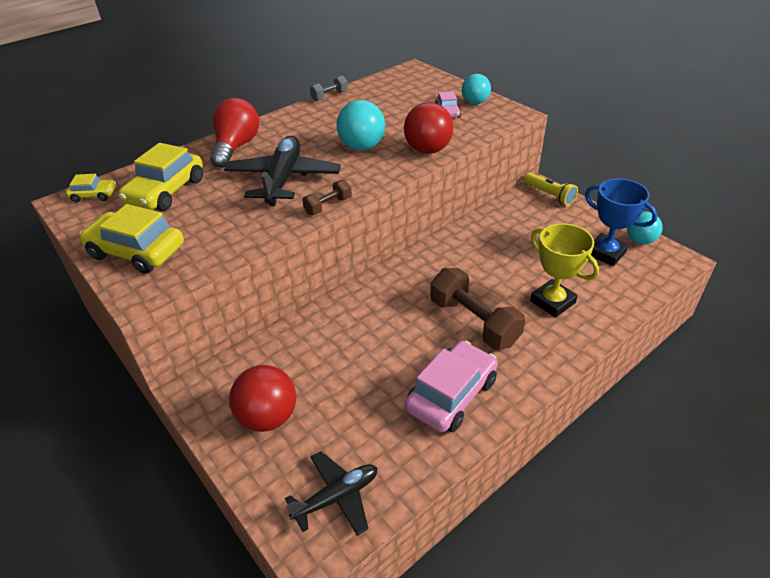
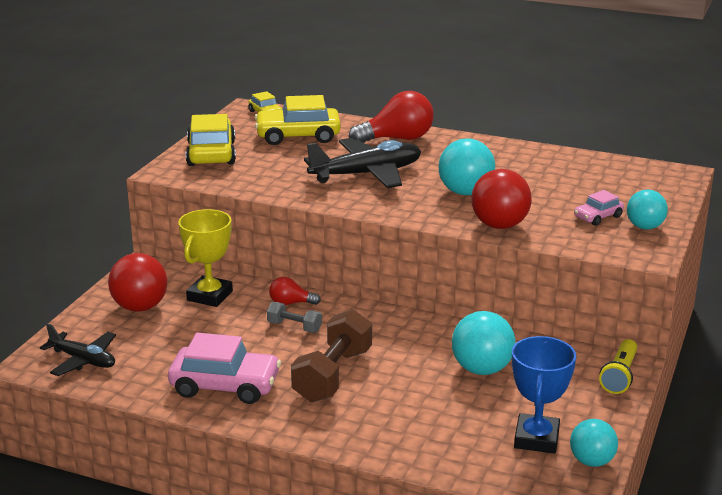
camera: 60 degrees right, 15 degrees down
(328, 206) = (345, 205): brown dumbbell -> none
(329, 96) = (550, 149): grey dumbbell -> grey dumbbell (294, 327)
(346, 310) = (291, 303): none -> red light bulb
(509, 246) = (482, 369): none -> turquoise ball
(552, 302) = (407, 416): yellow trophy -> yellow trophy (210, 296)

